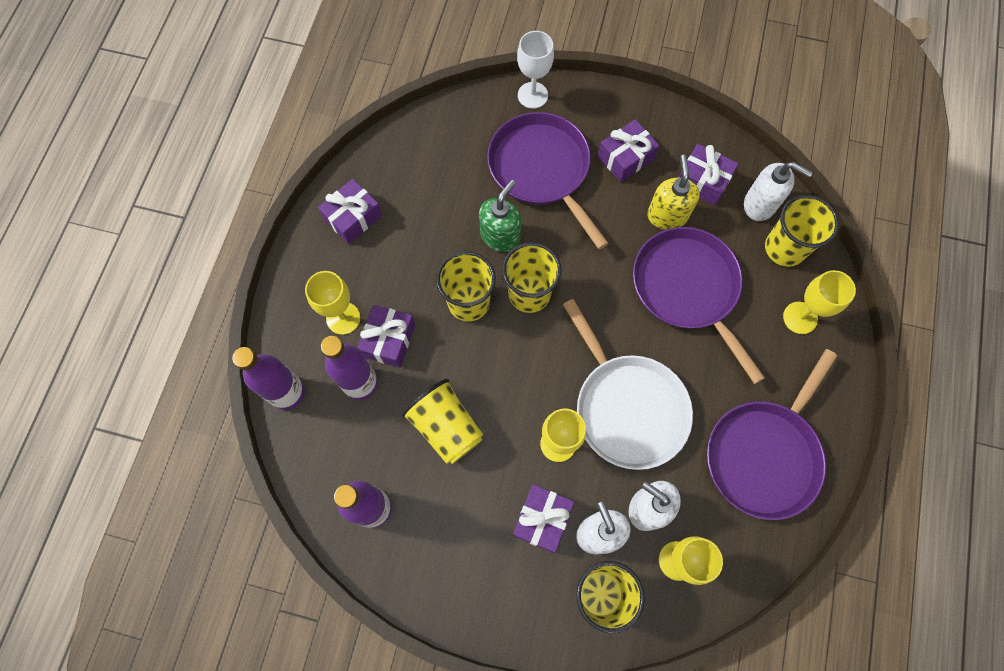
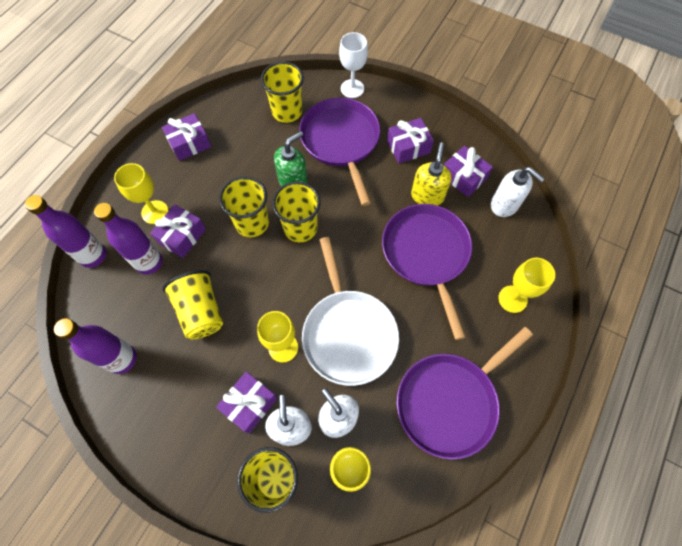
camera: 15 degrees right, 5 degrees down
(784, 248) = (515, 242): yellow cup -> yellow cup (287, 111)

